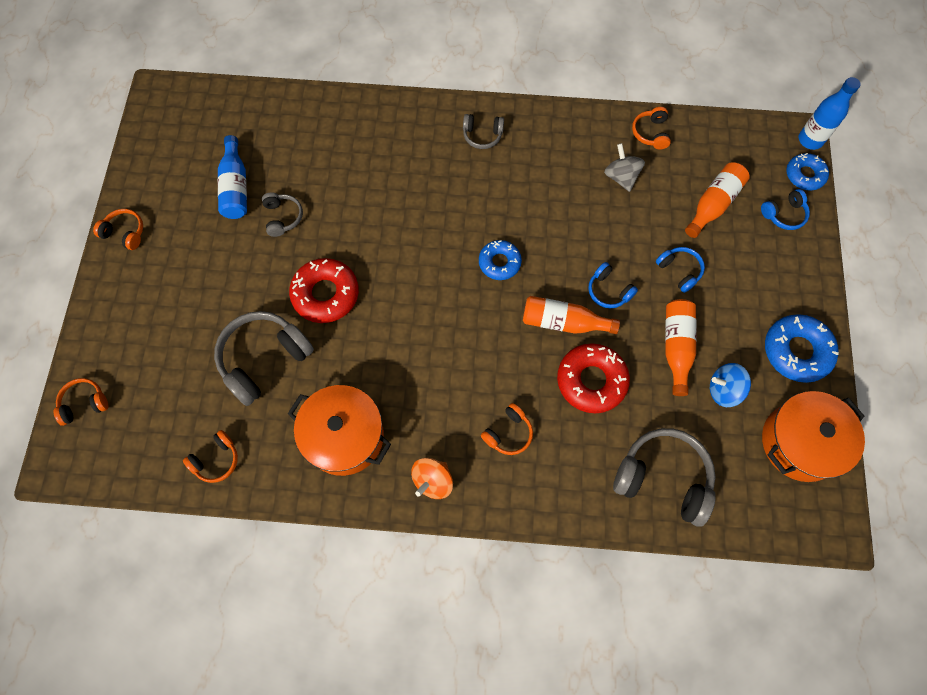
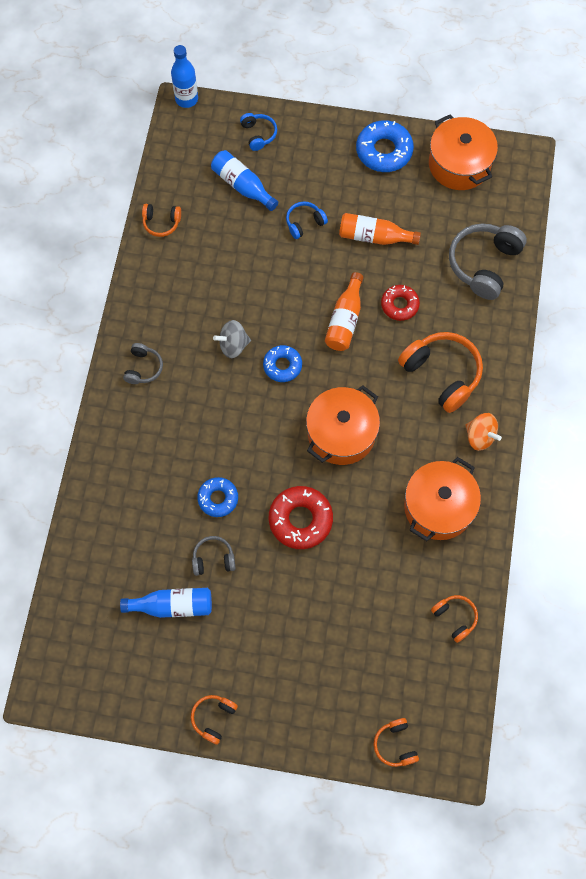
camera: 85 degrees left, 0 degrees up
(264, 359) = (362, 576): grey headphones -> none
(425, 328) = (341, 433): none -> orange pot
(508, 433) = (442, 374): orange headphones -> orange headphones, size x1.91
(591, 381) = (399, 305): red donut -> red donut, size x0.64
(608, 291) = (318, 280): blue headphones -> none
(621, 177) = (205, 254): grey spinning top -> grey spinning top (233, 345)
(713, 204) = (242, 186): orange bottle -> blue bottle
(724, 390) = (413, 209): blue spinning top -> none
(804, 175) = (221, 111): blue donut -> blue donut (218, 498)

